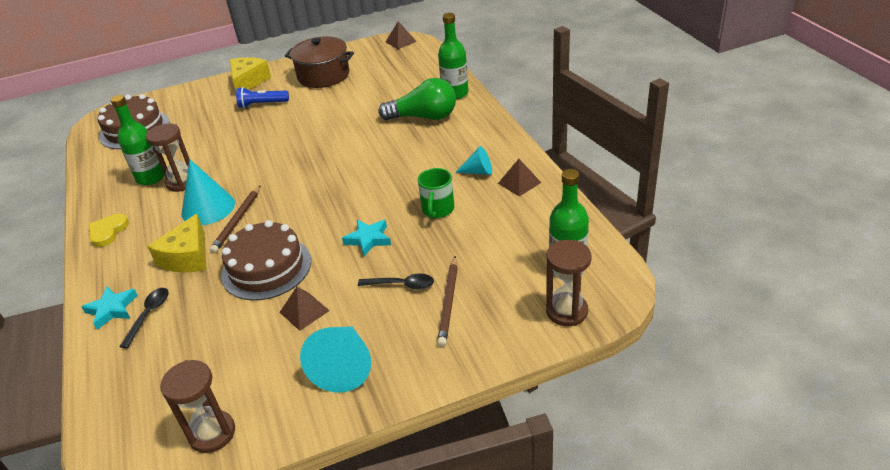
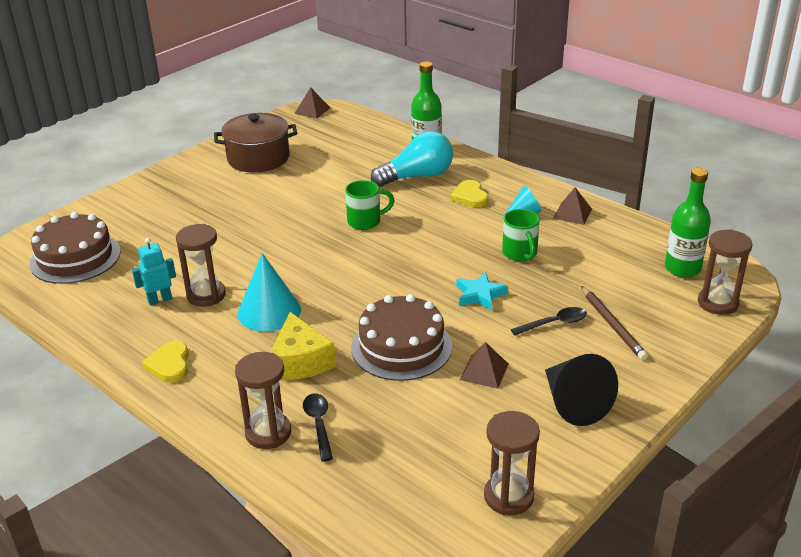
camera: 30 degrees left, 5 degrees down
(112, 309) = (268, 433): turquoise star -> brown hourglass
(151, 177) = (160, 300): green bottle -> turquoise robot
(237, 221) = (319, 314): brown pencil -> none
(248, 82) = (170, 181): yellow cheese -> none
(262, 104) = (215, 200): blue flashlight -> none
(344, 367) = (573, 403): turquoise cone -> black cone
(346, 148) = (365, 221): none -> green mug
(424, 117) = (417, 176): green light bulb -> turquoise light bulb
(448, 145) = (470, 196): none -> yellow heart

